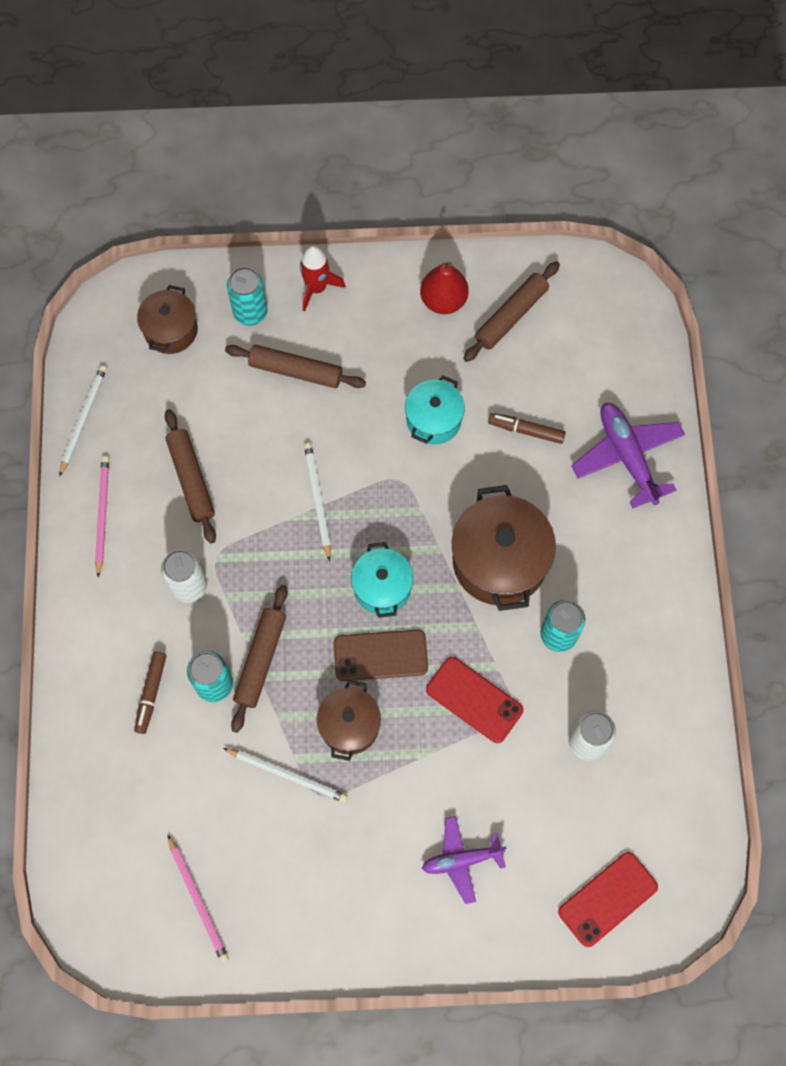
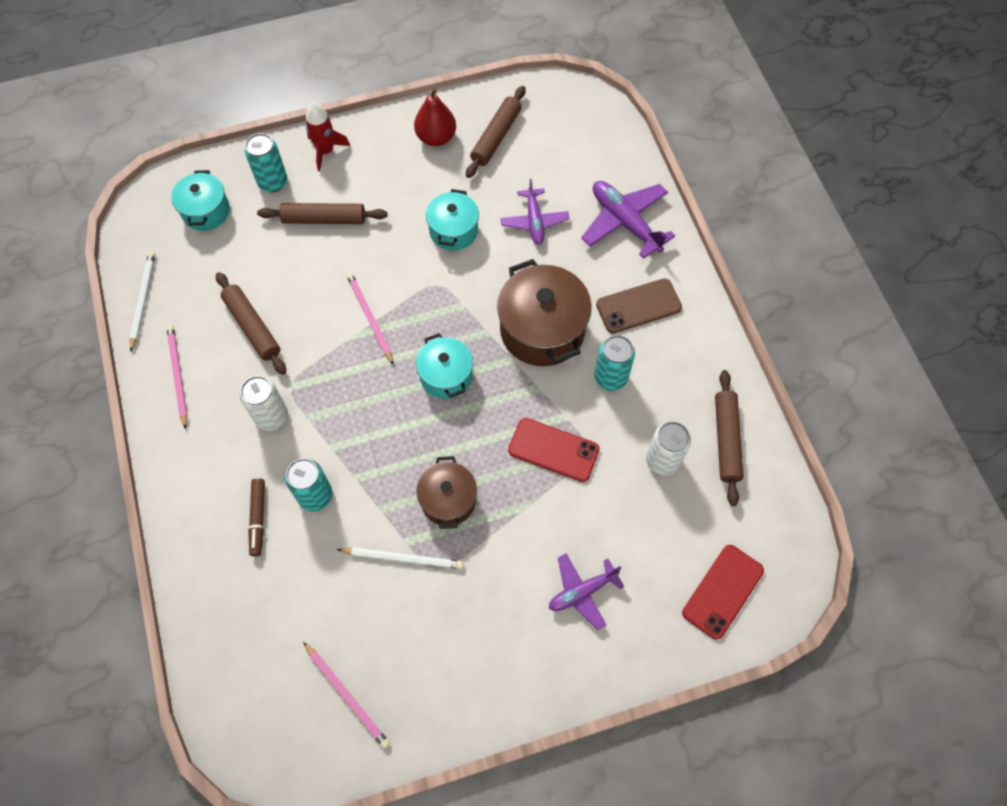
camera: 15 degrees left, 5 degrees down
(171, 330) = (206, 211): brown pot -> turquoise pot
(260, 660) = (352, 464): brown rolling pin -> brown rolling pin (726, 440)
(317, 500) = (370, 317): white pencil -> pink pencil
(380, 655) = (460, 433): brown phone -> brown phone (638, 306)
(526, 430) = (534, 221): brown marker -> purple plane

